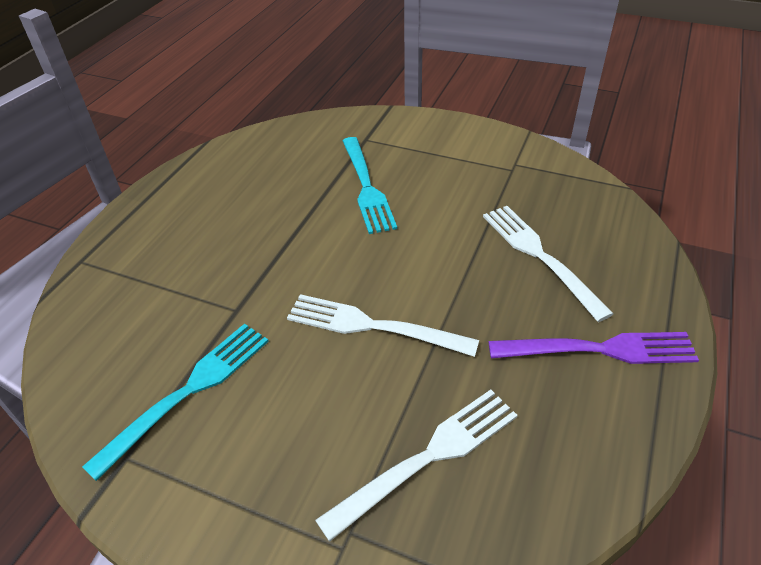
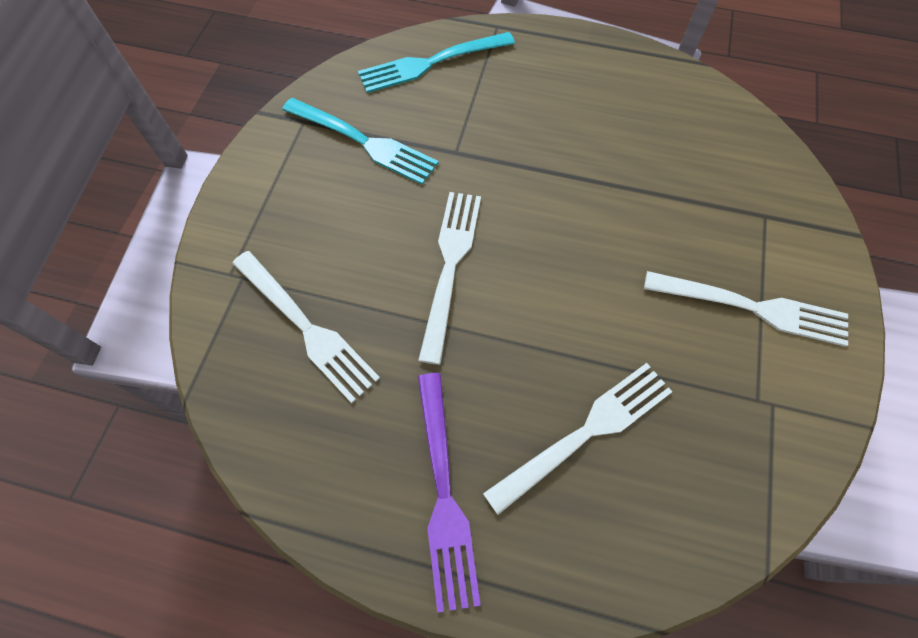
camera: 80 degrees right, 20 degrees up
(366, 187) = (667, 230): turquoise fork -> turquoise fork (431, 63)
(441, 159) = (752, 308): none -> white fork

